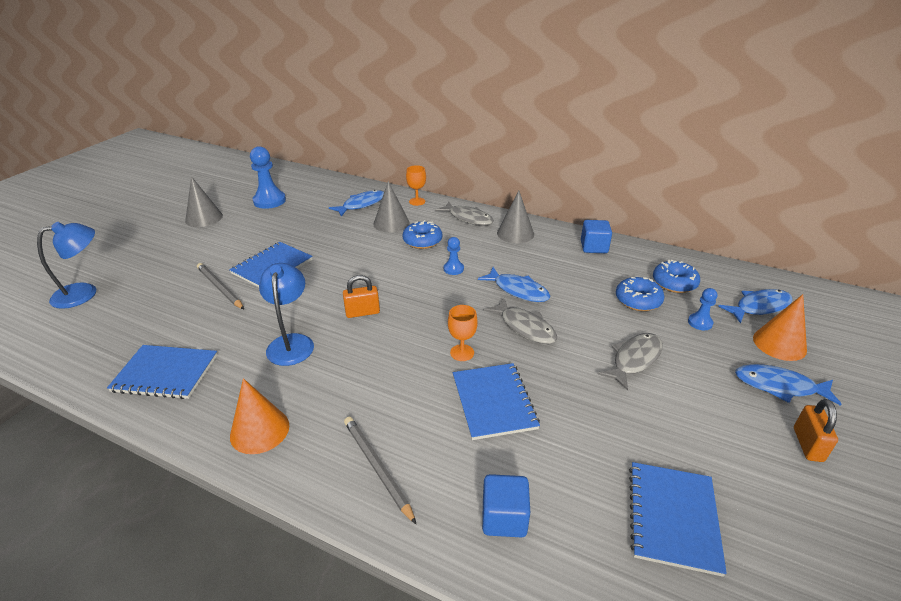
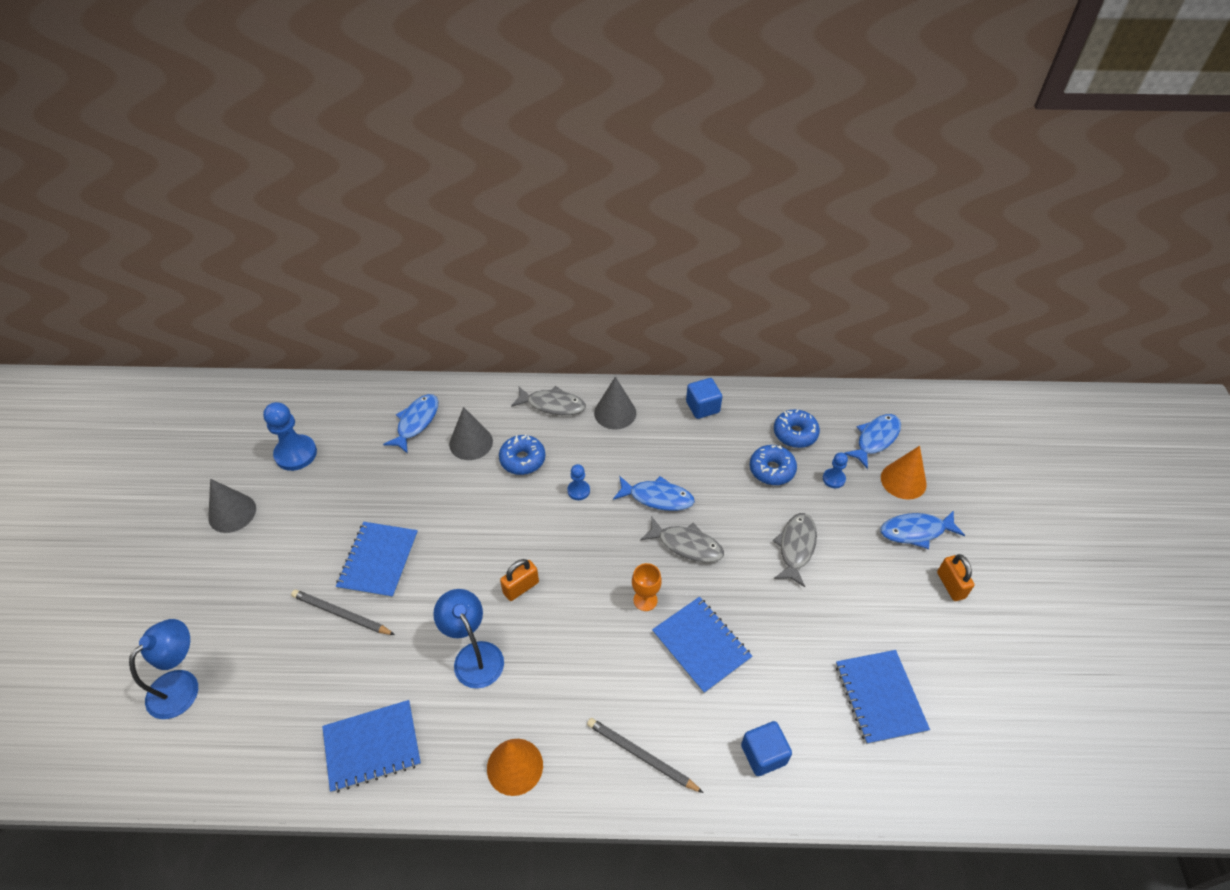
camera: 25 degrees left, 15 degrees up
(417, 201) = (479, 395): orange goblet -> none

